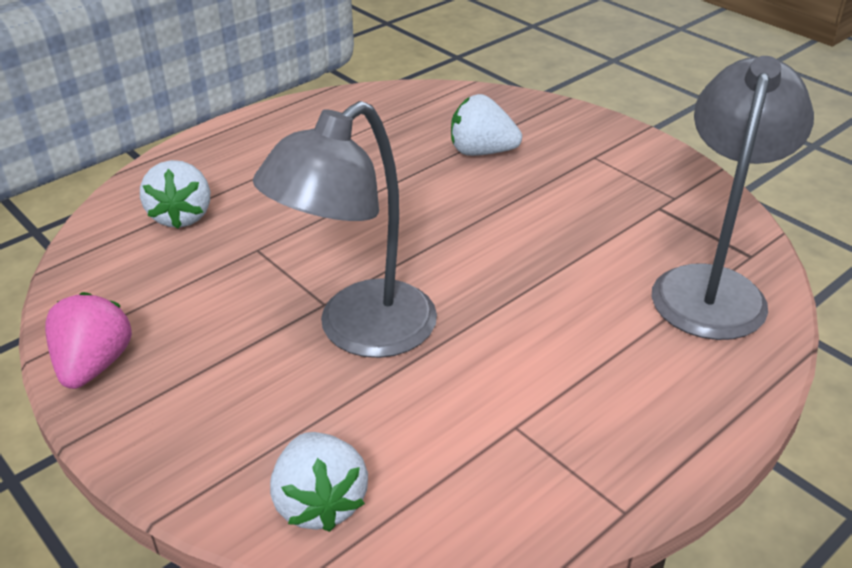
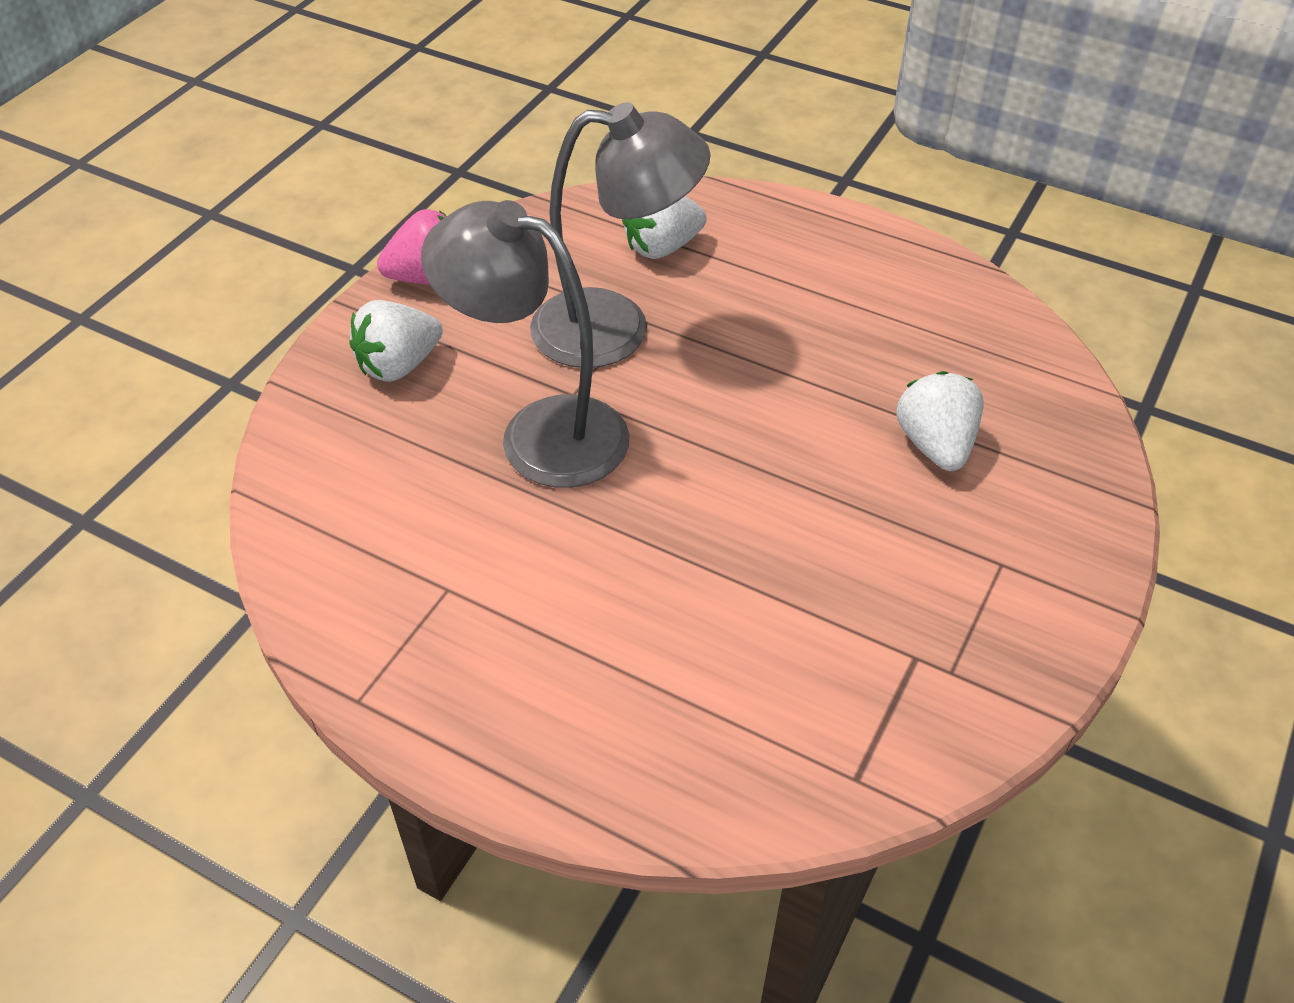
camera: 70 degrees right, 10 degrees up
(320, 502) = (313, 473): white strawberry -> white strawberry (399, 365)
(711, 287) = (761, 738): grey lamp -> grey lamp (615, 329)

